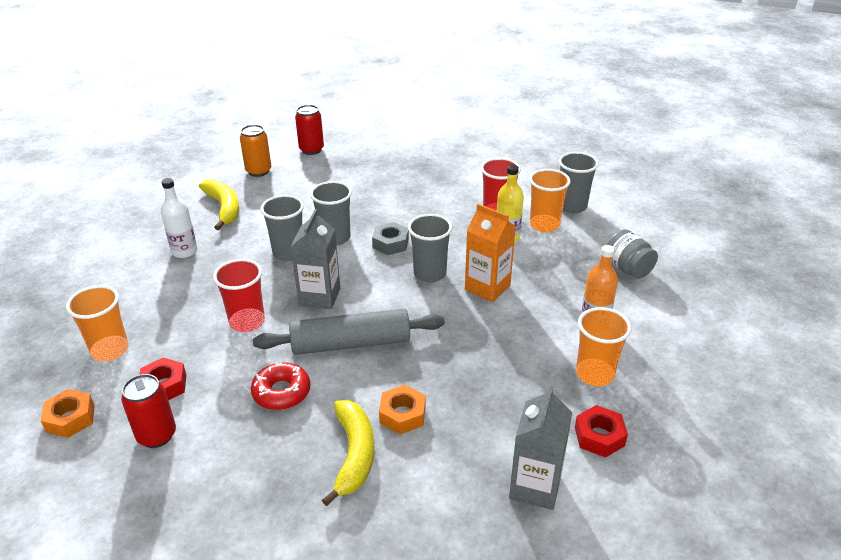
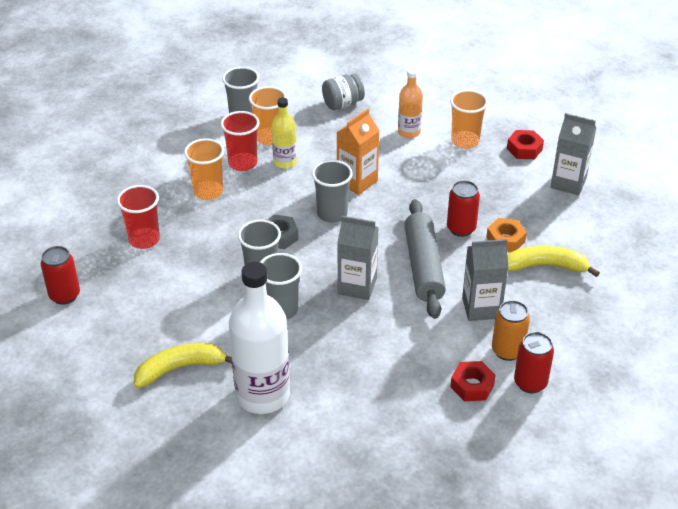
camera: 85 degrees left, 5 degrees up
(70, 418) = (512, 446): orange nut -> none
(110, 350) = (422, 434): orange cup -> orange cup (208, 192)
(184, 251) = (262, 395): white bottle -> white bottle, size x1.88
(247, 322) = (388, 335): red cup -> red cup (144, 239)
(258, 171) = (102, 342): orange can -> orange can (507, 351)
(281, 392) = (481, 308): red donut -> grey carton
(419, 373) = (461, 228): none -> red can

